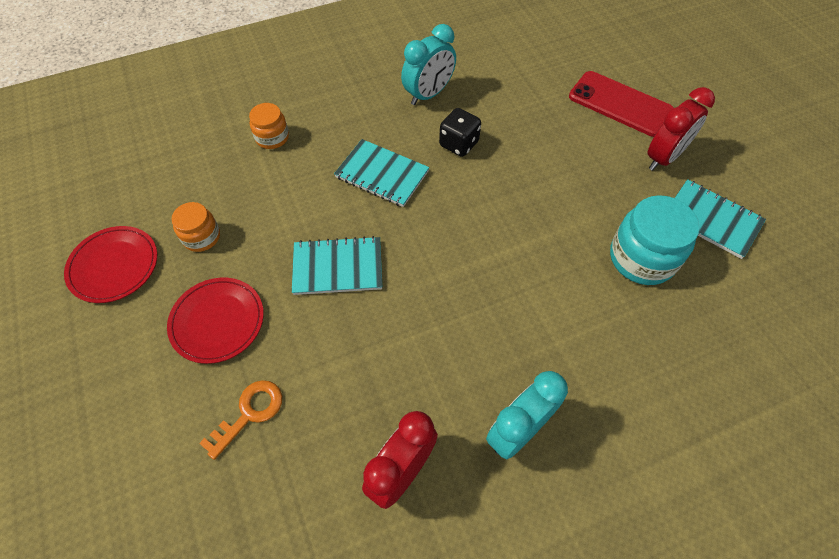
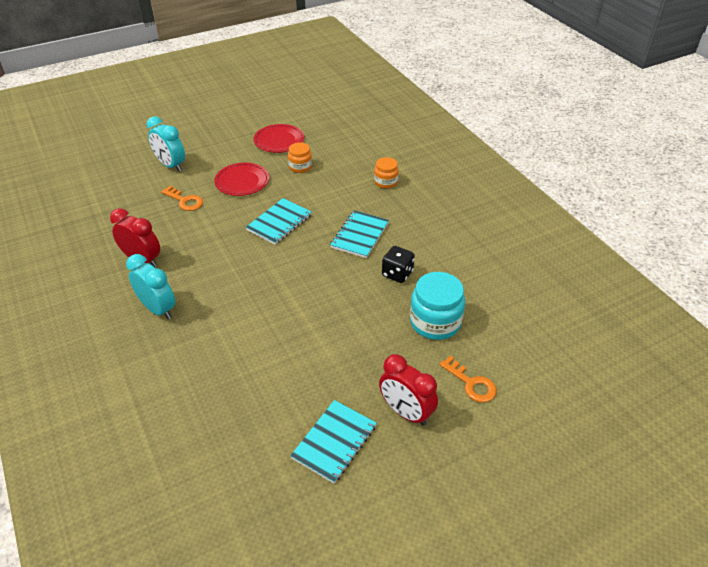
camera: 85 degrees right, 15 degrees down
(337, 267) = (279, 222): turquoise notebook -> turquoise notebook turned 45 degrees clockwise
(428, 94) = (449, 254): turquoise clock -> turquoise clock (171, 165)
(620, 104) = (471, 383): red phone -> orange key
(642, 258) = (290, 385): turquoise jar -> turquoise jar (435, 322)

